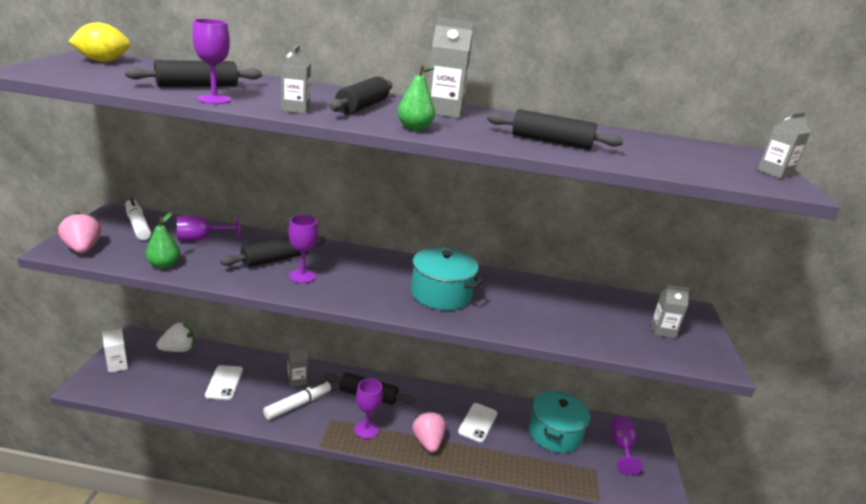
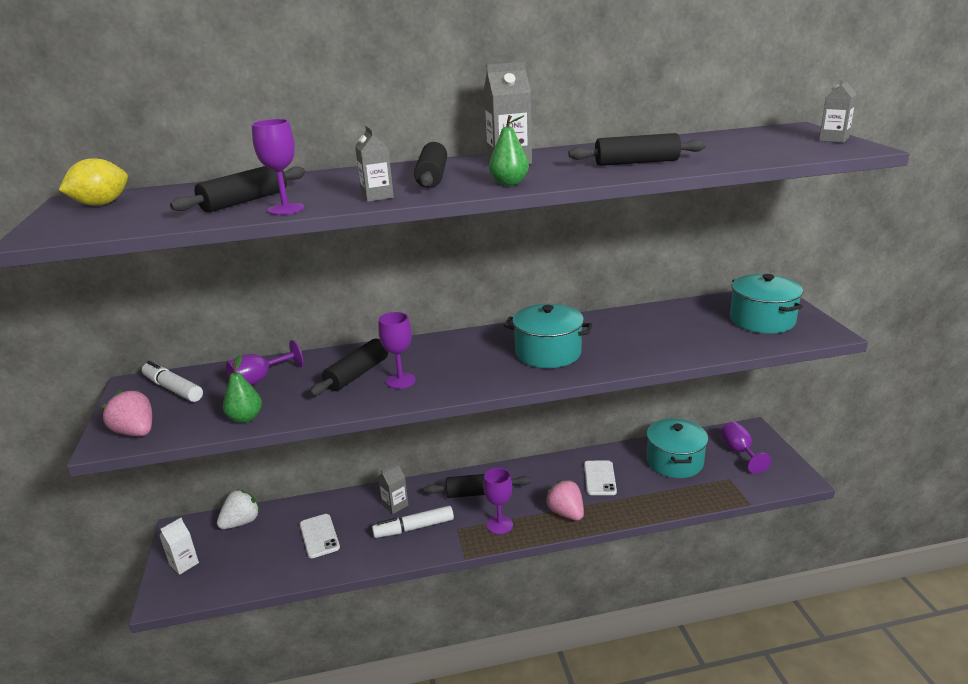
camera: 15 degrees left, 0 degrees up
(298, 405) = (414, 528): white marker -> white marker turned 135 degrees counterclockwise
(662, 331) = (762, 320): grey carton -> turquoise pot

